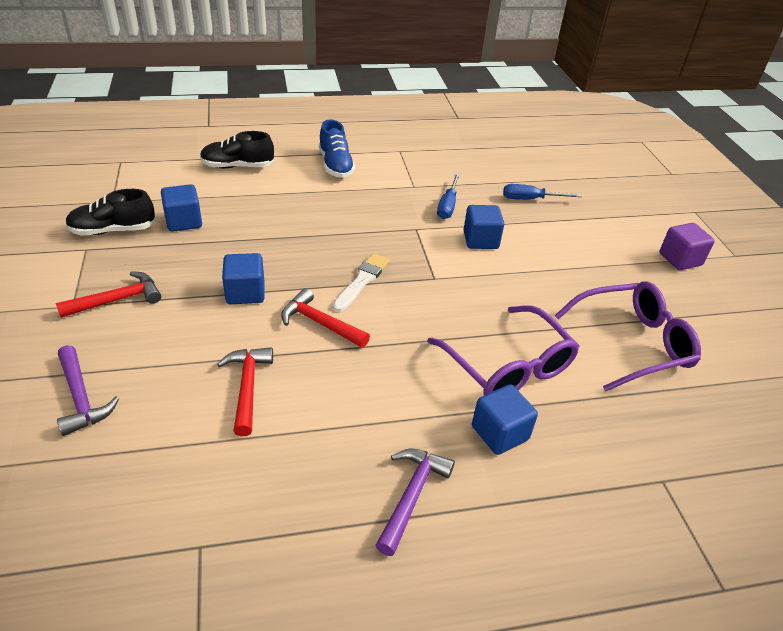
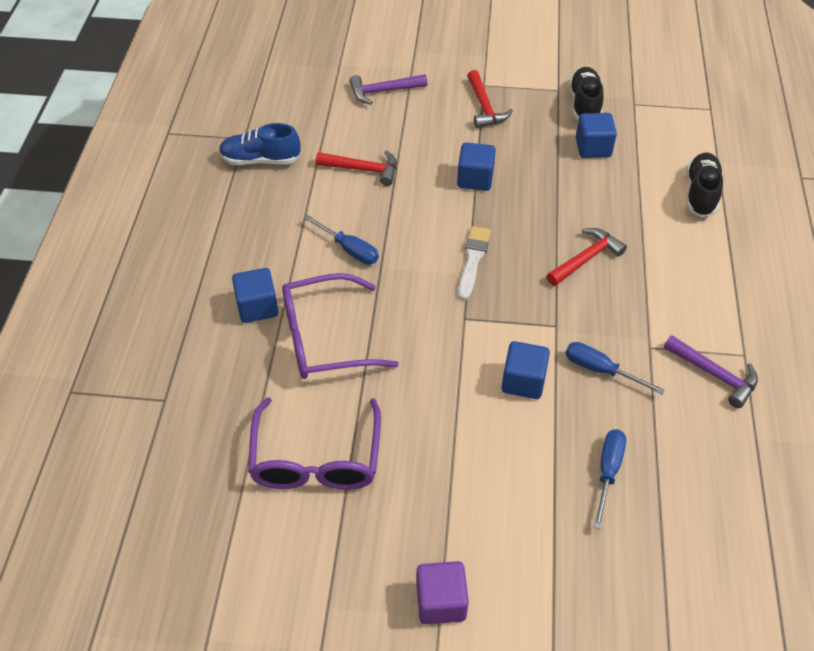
camera: 110 degrees right, 10 degrees up
(320, 323) = (421, 221): red hammer -> red hammer (586, 259)
(335, 165) = (703, 279): blue shoe -> blue shoe (261, 160)
(362, 281) = (473, 260): white brush -> white brush turned 120 degrees counterclockwise
(383, 373) = (349, 249): none -> blue screwdriver
(412, 496) = (229, 239): purple hammer -> purple hammer (714, 375)

